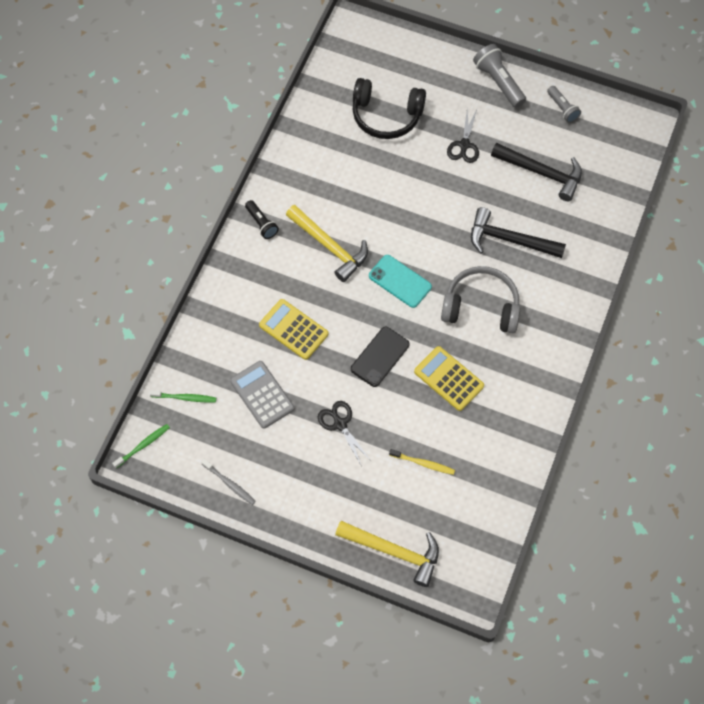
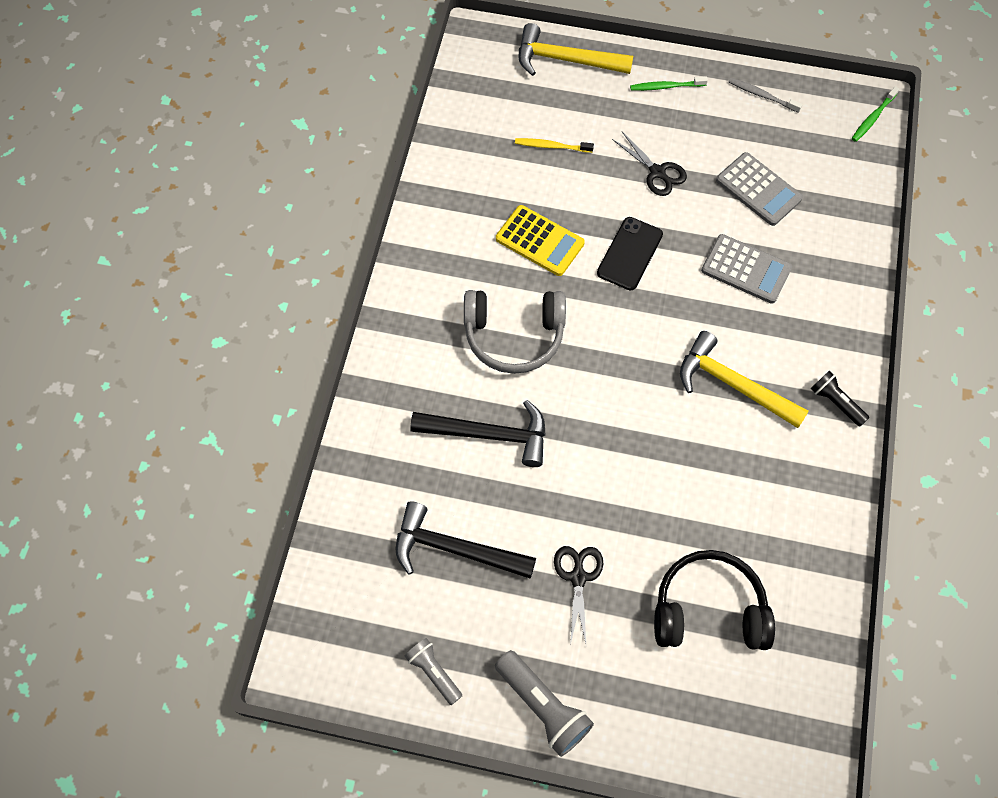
camera: 170 degrees right, 0 degrees up
(185, 398) = (846, 173): green toothbrush -> green toothbrush (666, 87)
(293, 329) = (746, 269): yellow calculator -> grey calculator
(400, 281) = (627, 352): turquoise phone -> none

